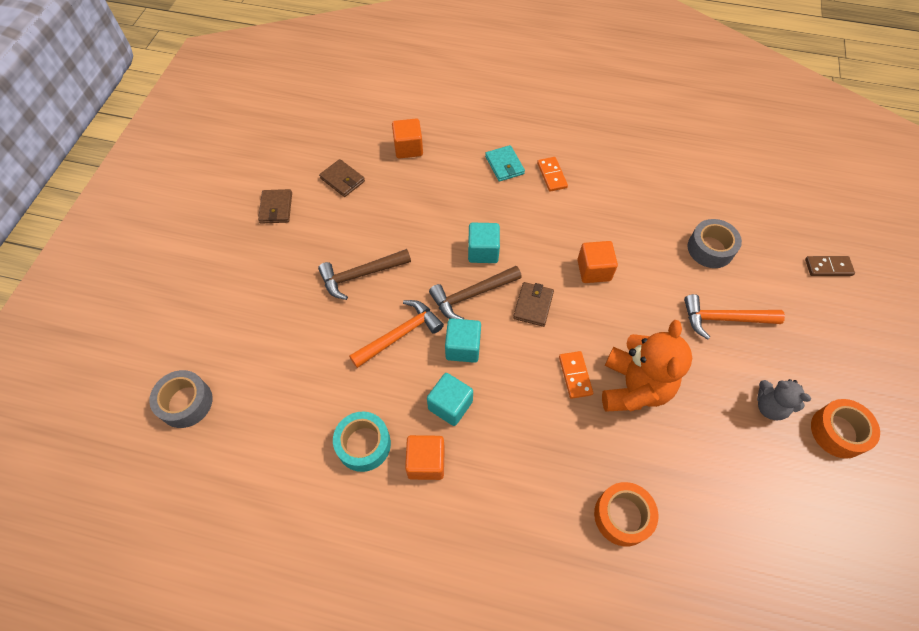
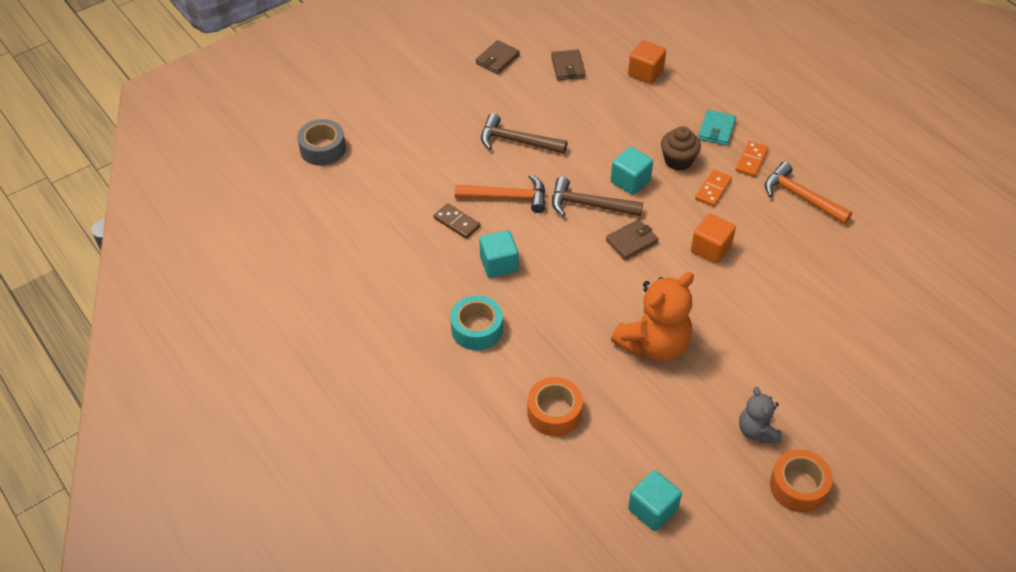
camera: 40 degrees right, 10 degrees down
(363, 444) = (414, 248): turquoise tape -> turquoise tape (477, 329)
(426, 462) = (446, 286): orange cube -> none
(463, 347) = (546, 235): turquoise cube -> turquoise cube (652, 509)
(501, 209) = (678, 160): none -> brown cupcake
(575, 375) = (614, 307): orange domino -> orange domino (713, 189)
(710, 249) = (838, 296): grey tape -> none
(724, 319) = (789, 351): orange hammer -> orange hammer (801, 197)
(828, 267) = (940, 378): brown domino -> brown domino (457, 222)

